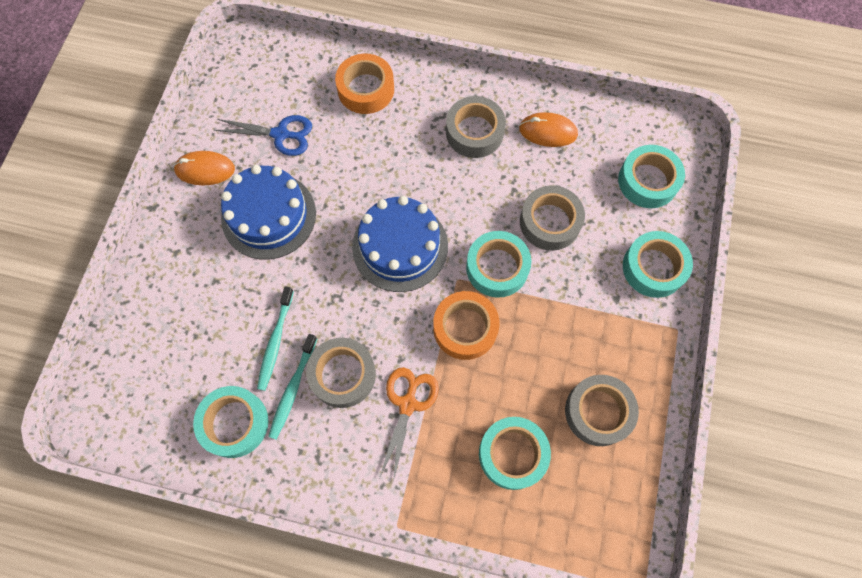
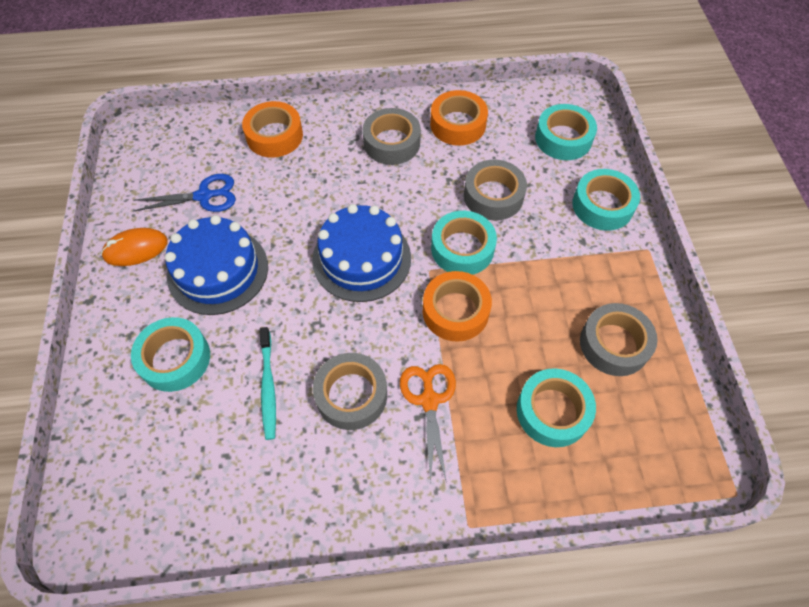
camera: 20 degrees left, 10 degrees down
(234, 423) = (253, 484): turquoise tape -> turquoise tape (175, 359)
(292, 389) = (304, 427): turquoise toothbrush -> none
(548, 132) = (458, 124): orange mouse -> orange tape

